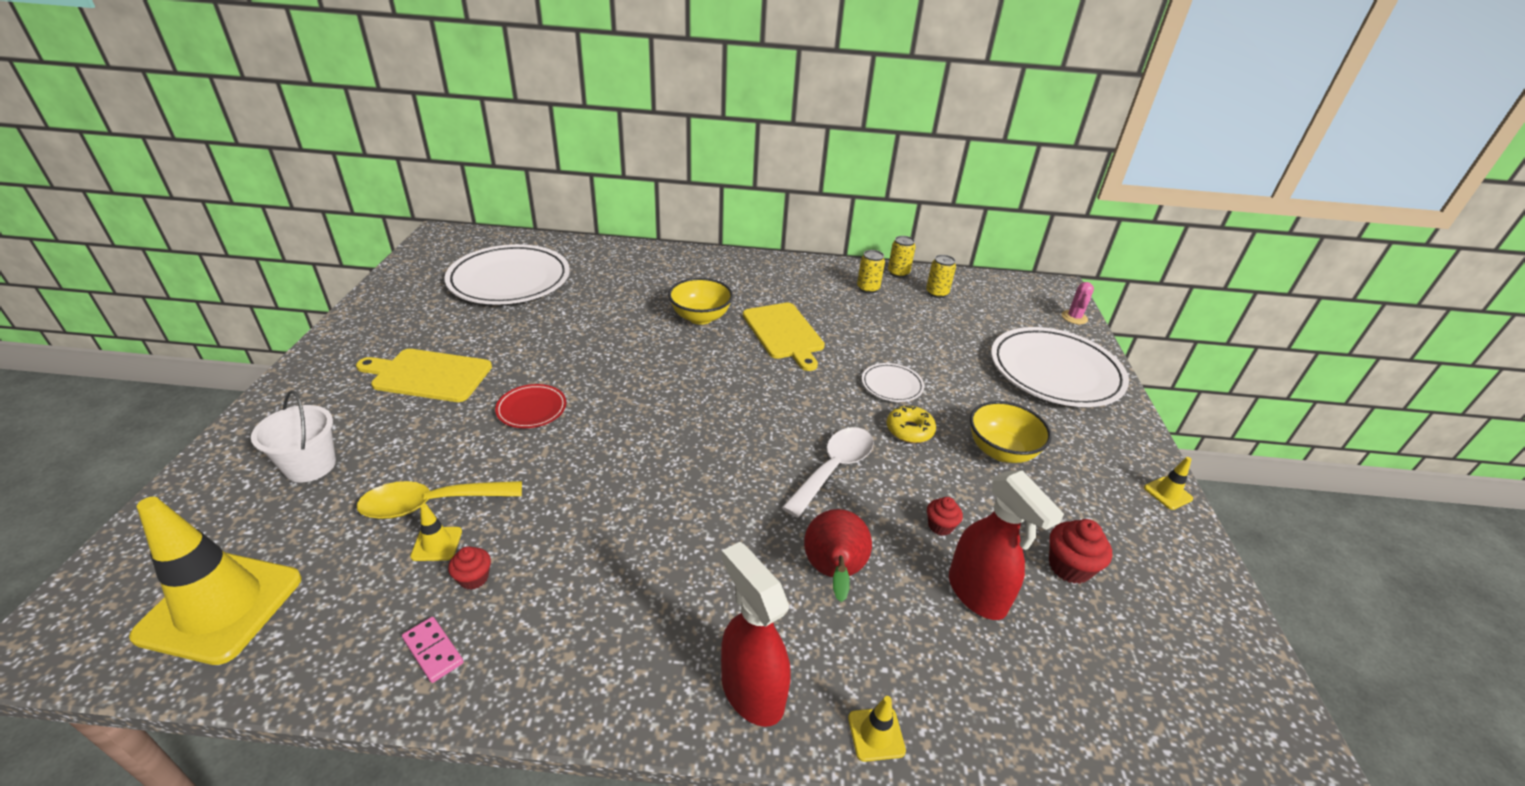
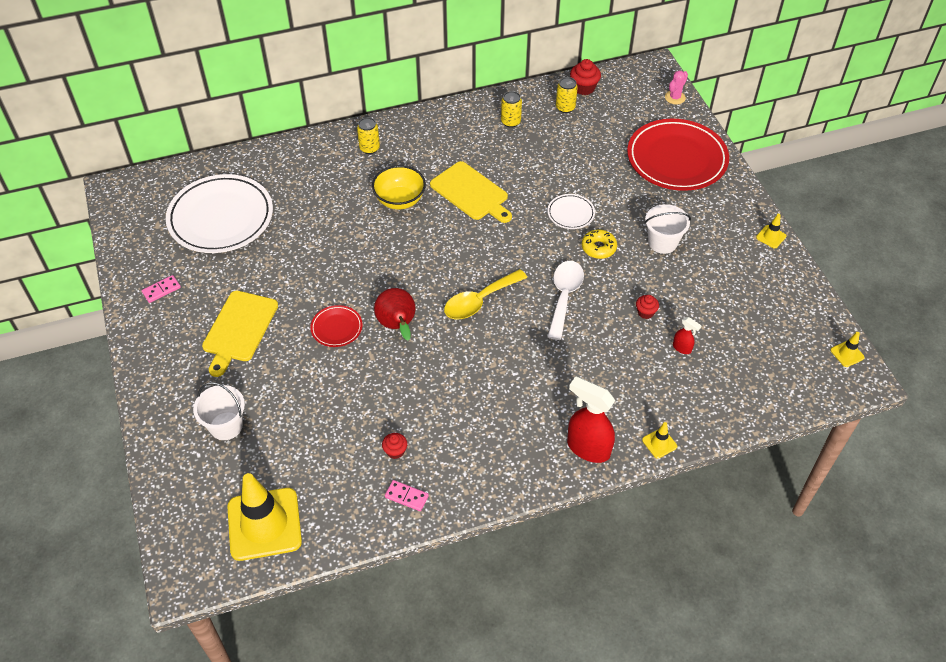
camera: 20 degrees left, 15 degrees up
(392, 318) = (161, 290): none -> pink domino
(428, 375) = (239, 329): yellow cutting board -> yellow cutting board turned 60 degrees counterclockwise
(431, 504) = (329, 419): yellow spoon -> yellow spoon (479, 301)
(437, 544) = (355, 441): yellow traffic cone -> yellow traffic cone (847, 354)
(833, 573) = (598, 367): red pear -> red pear (397, 326)
(898, 273) = (526, 95): yellow can -> yellow can (369, 148)
(977, 594) = (682, 348): red spray bottle -> red spray bottle, size x0.47
(1001, 451) = (662, 242): yellow bowl -> white bucket
(1055, 372) = (676, 159): white plate -> red plate
(1069, 567) = (727, 311): red cupcake -> red cupcake (584, 88)
(1074, 317) = (675, 97): pink cactus -> pink cactus turned 45 degrees clockwise

